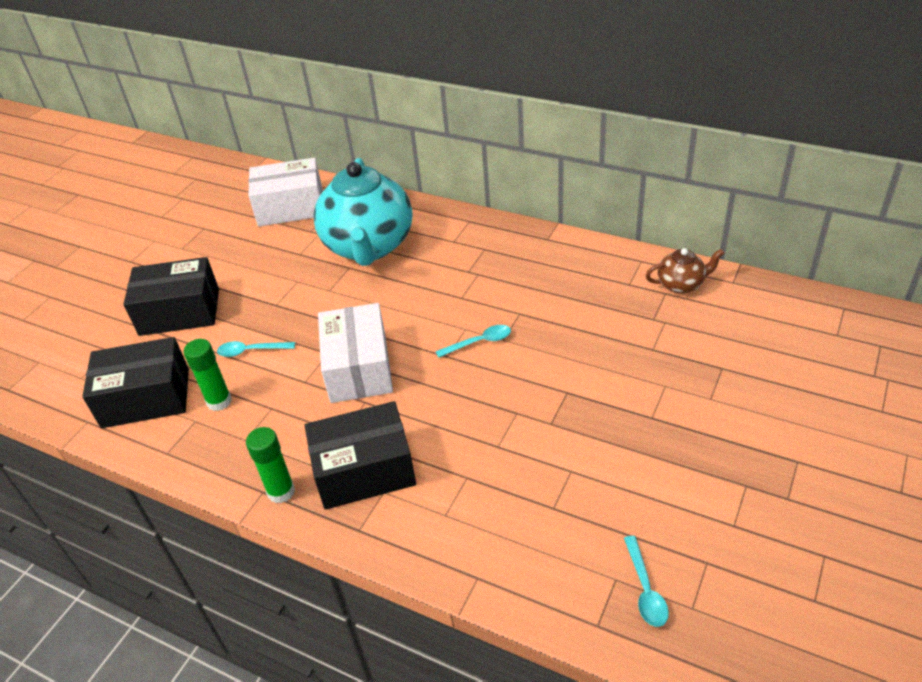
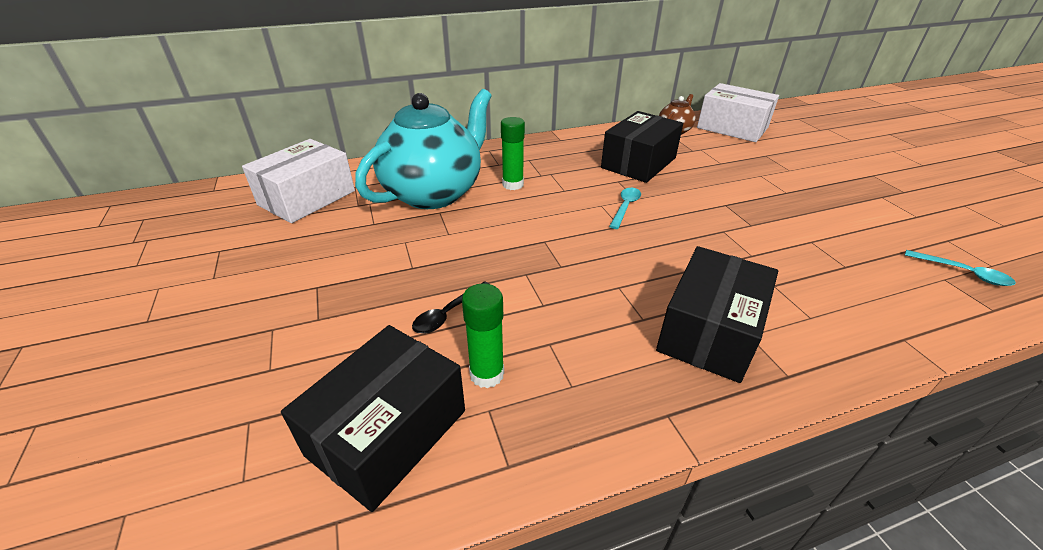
camera: 50 degrees left, 5 degrees down
(179, 311) = (301, 329): black box -> black box (638, 163)
(251, 351) = (448, 313): turquoise spoon -> black spoon
(281, 491) = (682, 400): green glue stick -> green glue stick (513, 184)
(358, 368) = (571, 269): white box -> white box (732, 128)
(369, 246) = (434, 193): turquoise teapot -> turquoise teapot turned 90 degrees counterclockwise

